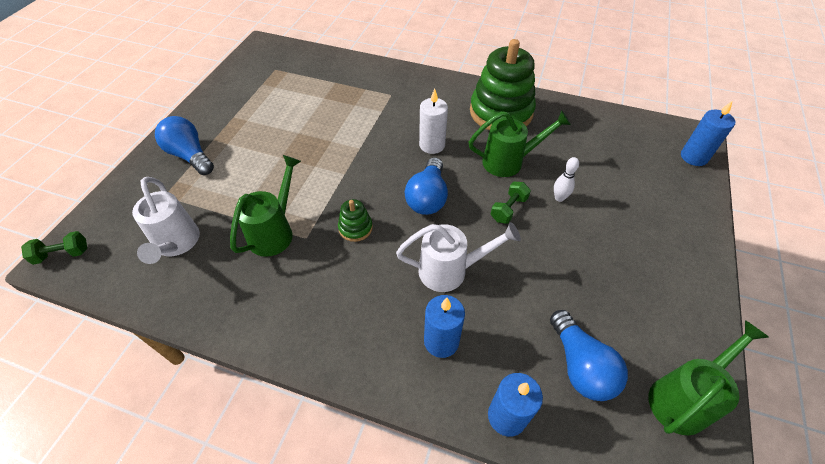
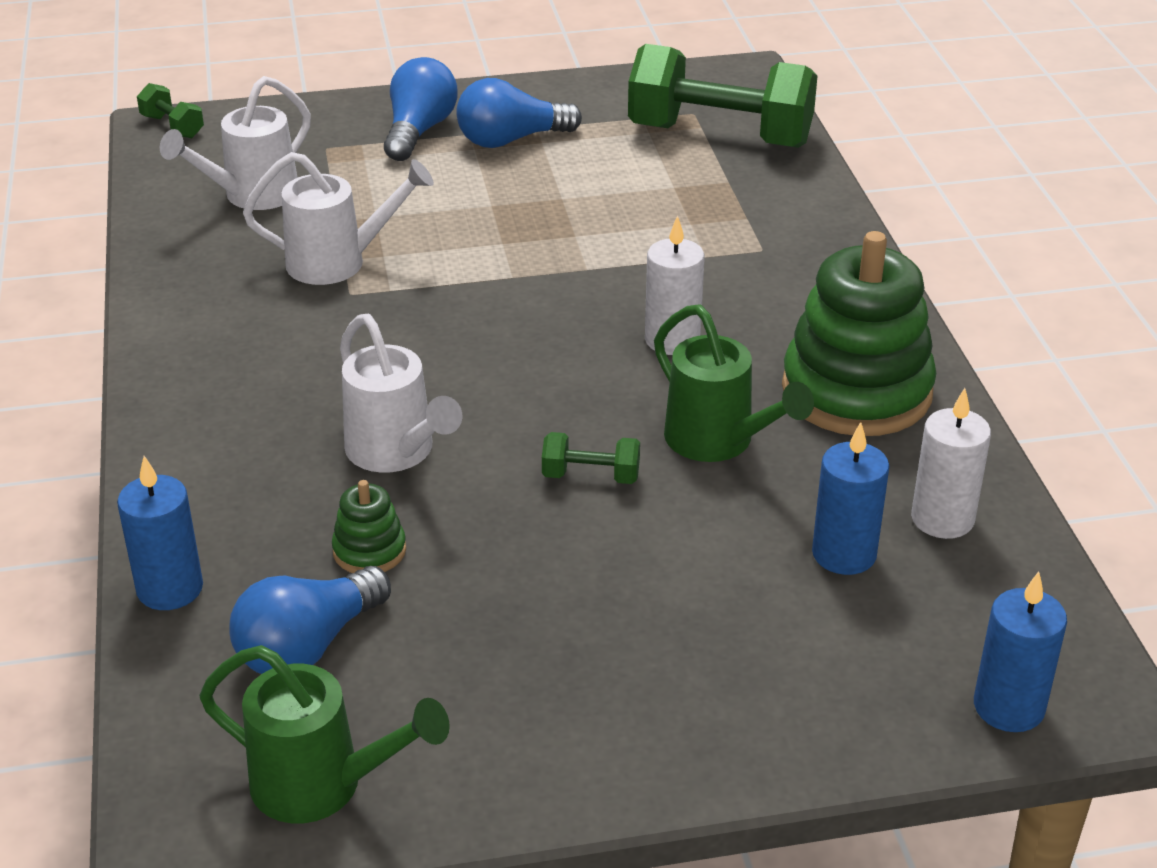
camera: 60 degrees right, 15 degrees down
(274, 232) = (337, 262): green watering can -> white watering can
(300, 70) = (720, 136): none -> green dumbbell
(355, 228) = (406, 330): green stacking toy -> green stacking toy (369, 551)
(427, 197) = (537, 378): blue light bulb -> blue light bulb (511, 140)
(441, 341) = (255, 486): blue candle -> blue candle (844, 554)
(559, 198) = (678, 531): white bowling pin -> none
(587, 126) = (942, 519): none -> white candle

